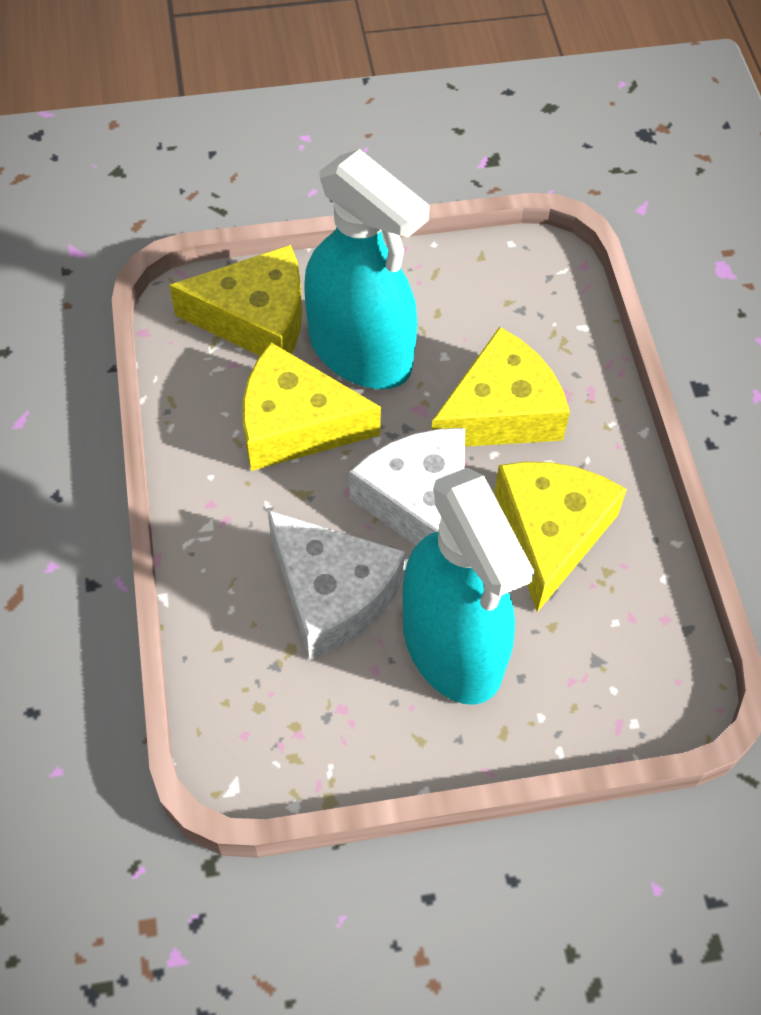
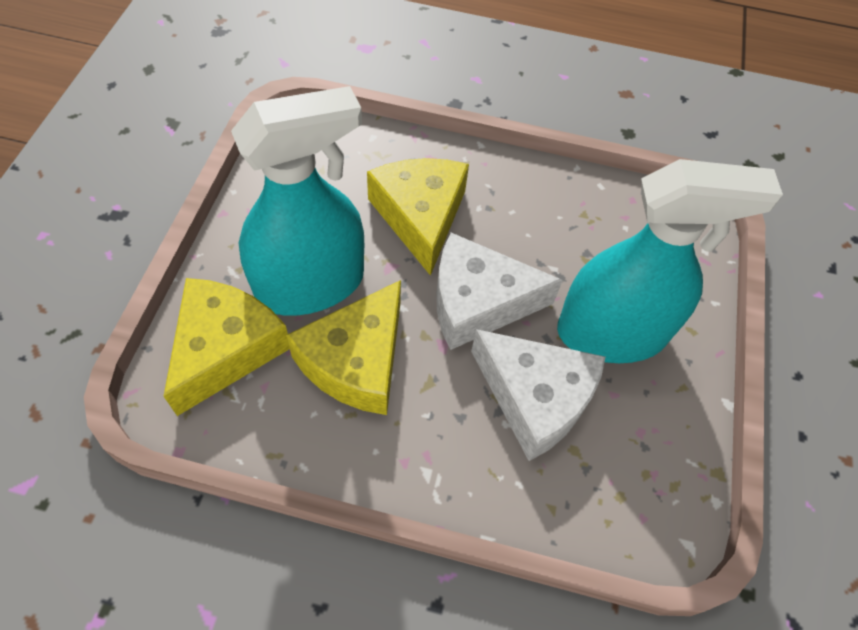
camera: 70 degrees left, 0 degrees up
(332, 594) = (535, 398): white cheese -> white cheese turned 60 degrees clockwise
(550, 533) = (540, 232): yellow cheese -> none

